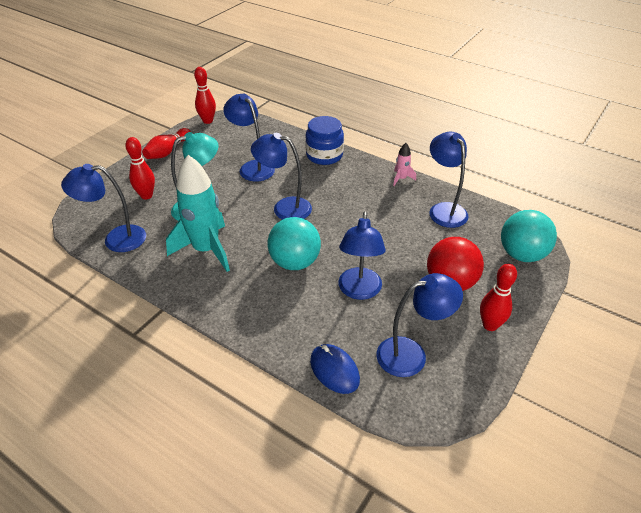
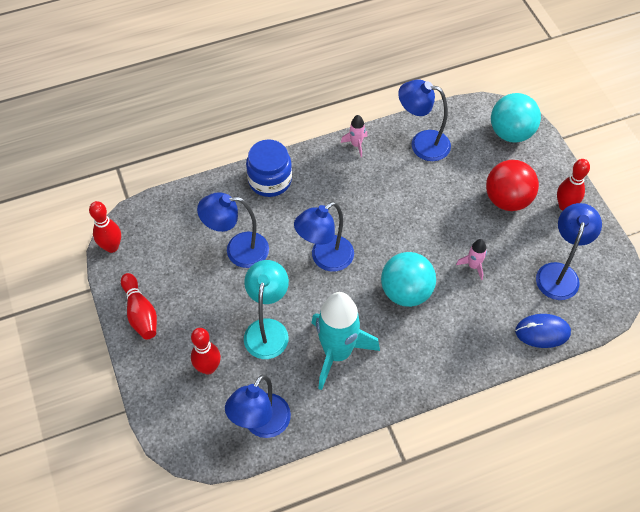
camera: 55 degrees left, 15 degrees up
(359, 291) = (473, 266): blue lamp -> pink rocket

